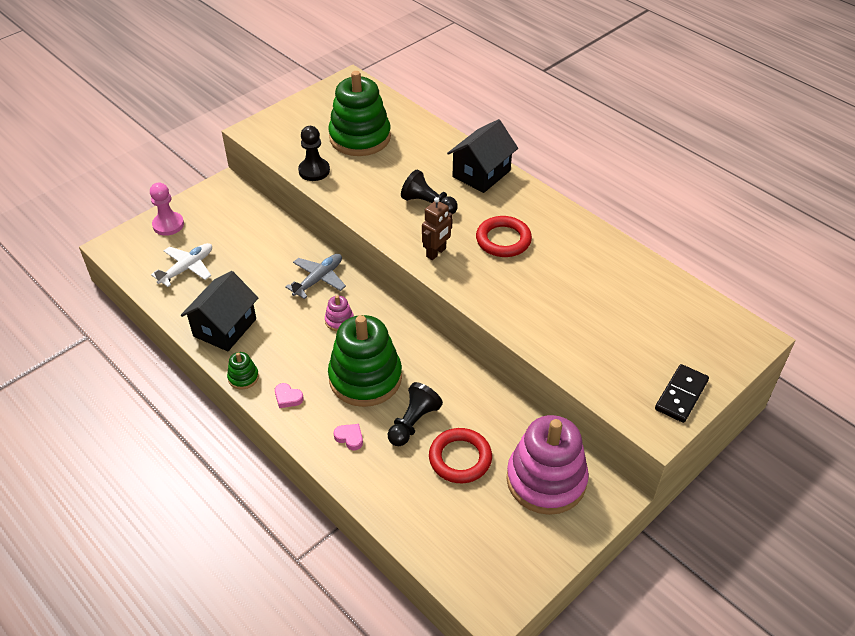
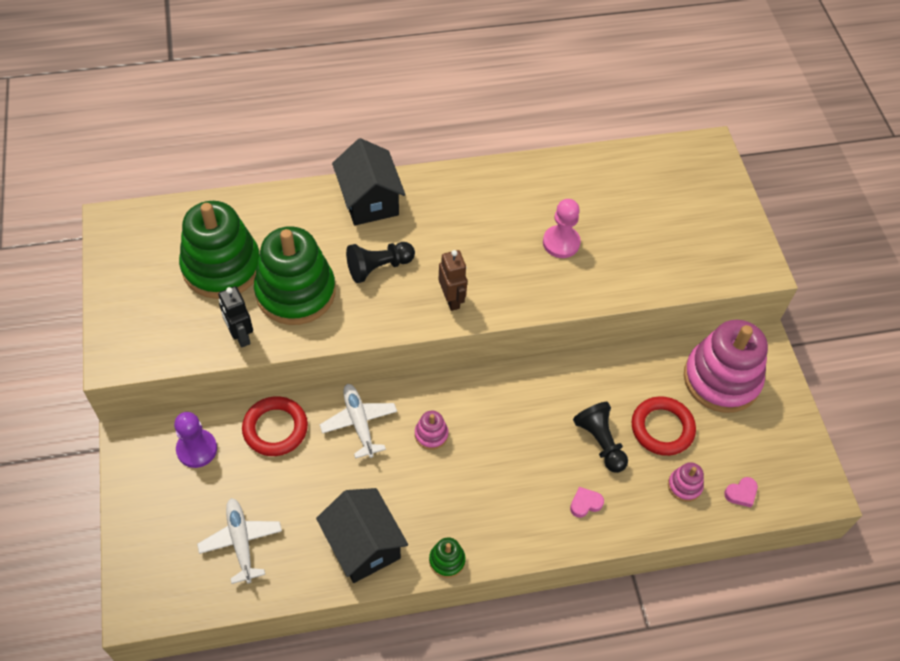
camera: 60 degrees left, 10 degrees up
(168, 225) = (149, 529): pink pawn -> pink pawn (561, 243)
(239, 216) = (197, 449): none -> purple pawn
(288, 398) = (501, 532): pink heart -> pink heart (741, 493)
(314, 171) = (240, 336): black pawn -> black robot
(318, 279) = (359, 423): grey plane -> white plane
(365, 378) = (521, 452): green stacking toy -> green stacking toy (295, 292)
(416, 498) = (684, 486): none -> pink stacking toy
(503, 240) = (475, 239): red ring -> red ring (275, 429)
(681, 395) = (737, 232): black domino -> none

